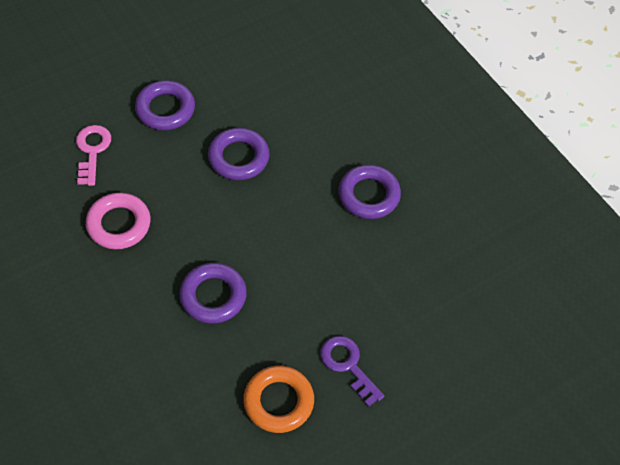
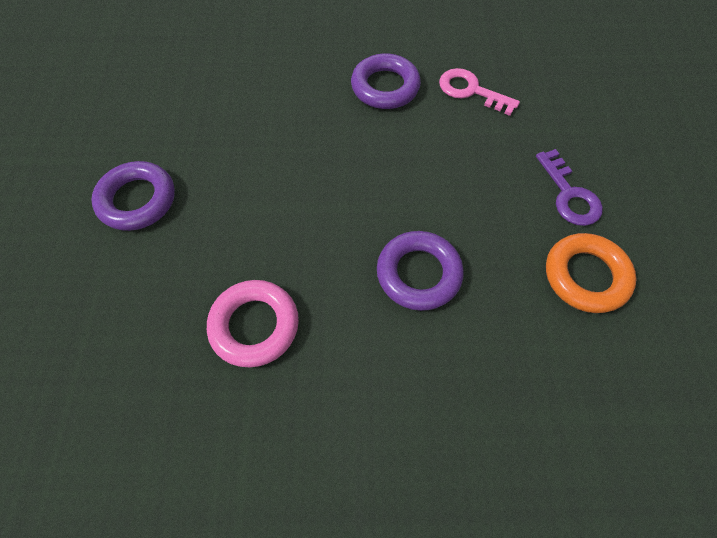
camera: 55 degrees left, 5 degrees up
(92, 150) = (125, 304): pink key -> pink key (470, 91)
(238, 158) = (259, 165): purple ring -> none
(348, 365) = (569, 195): purple key -> purple key turned 105 degrees counterclockwise

